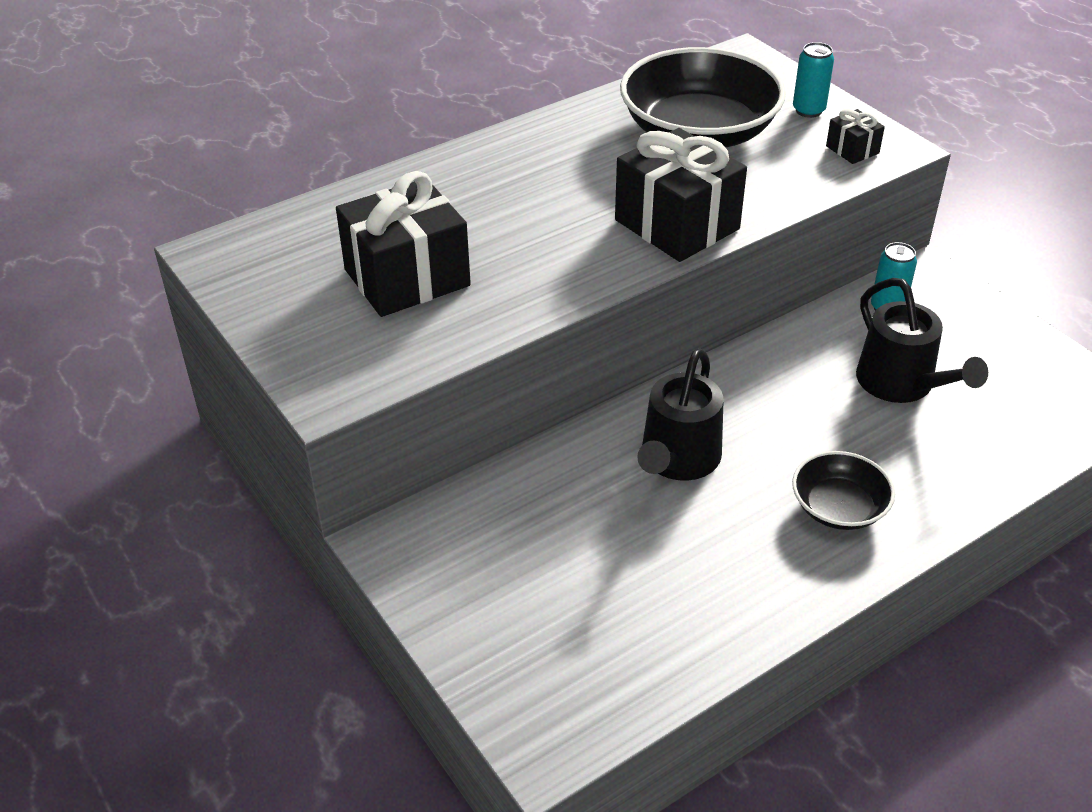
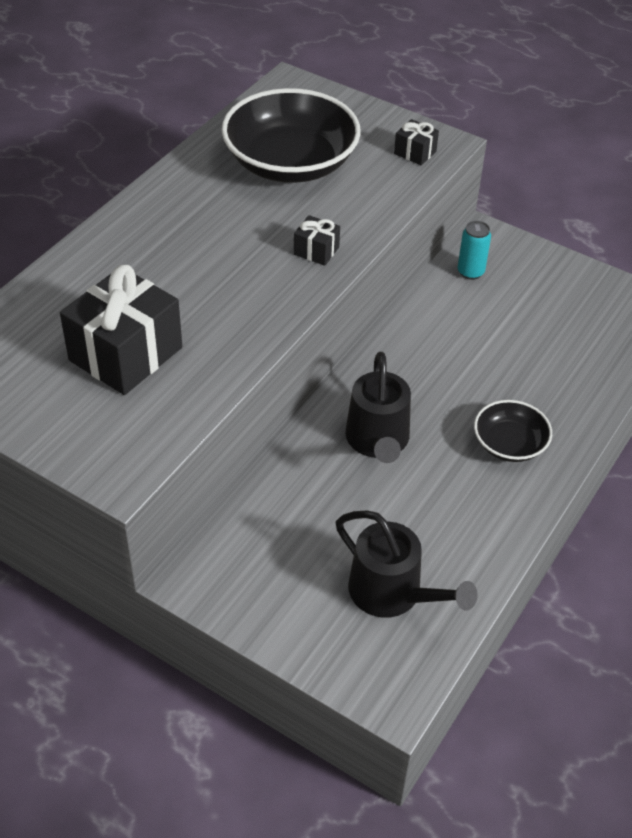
camera: 25 degrees left, 5 degrees up
(677, 224) = (316, 251): black gift -> black gift, size x0.46
(808, 110) = (365, 124): turquoise can -> none
(901, 384) = (508, 332): black watering can -> black watering can (392, 593)

